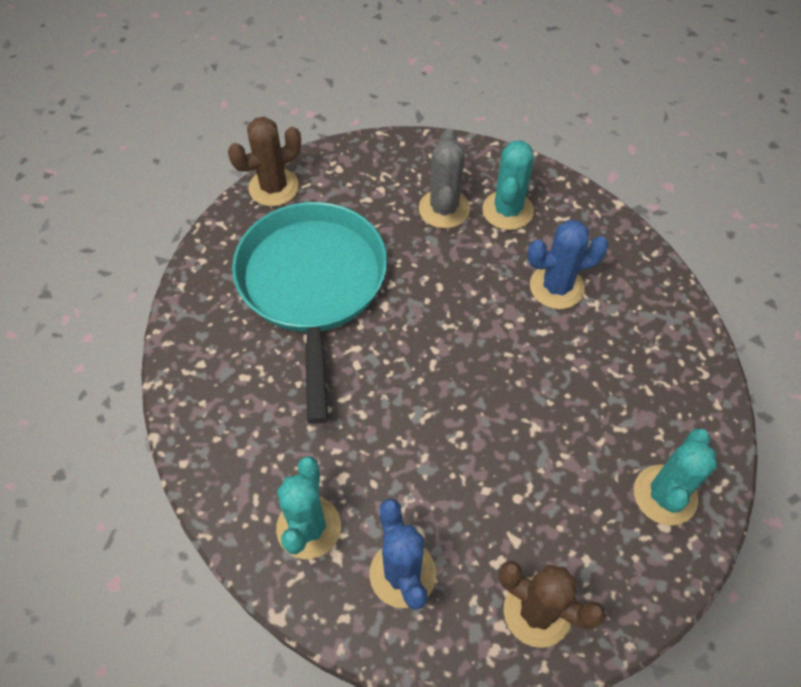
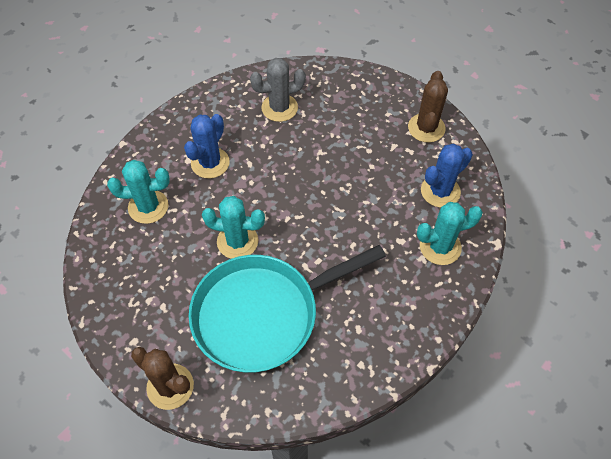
camera: 110 degrees left, 0 degrees up
(444, 209) = (158, 248): grey cactus -> grey cactus (279, 108)
(556, 287) = (210, 163): blue cactus -> blue cactus turned 60 degrees clockwise
(665, 495) = (335, 88): turquoise cactus -> turquoise cactus (237, 241)

